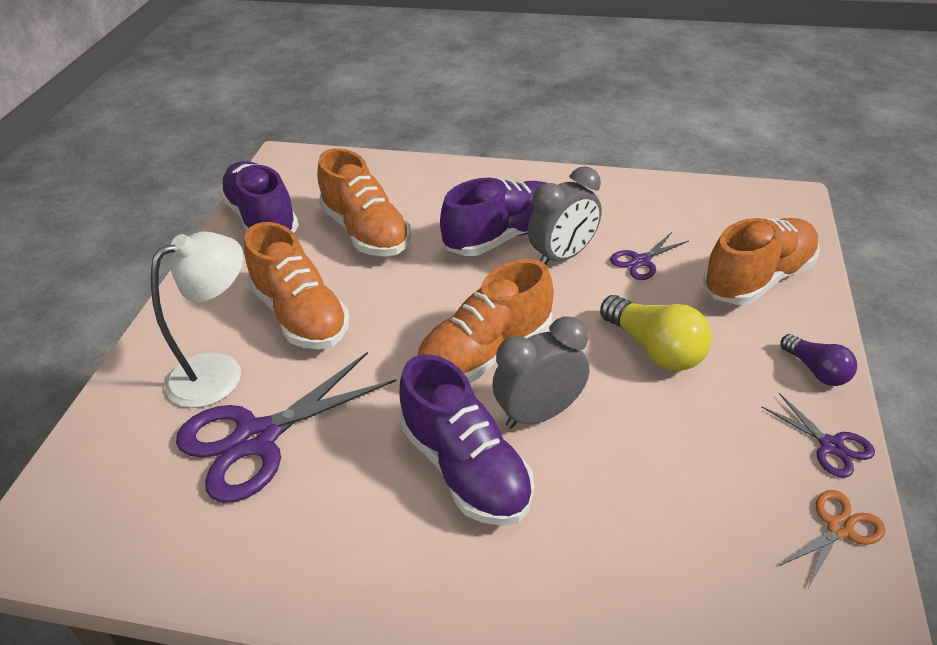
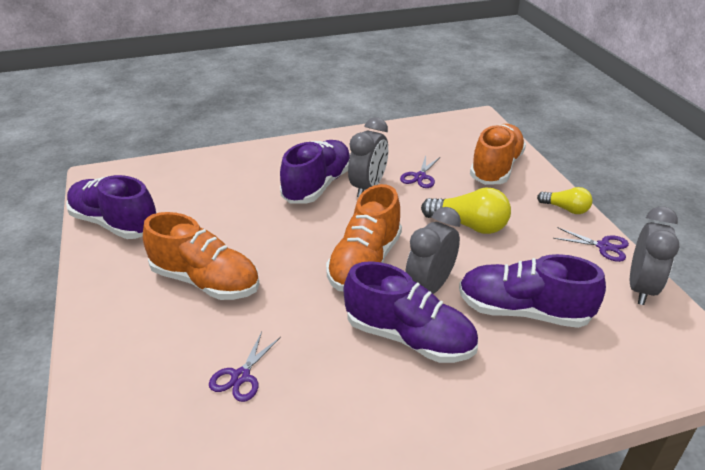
camera: 30 degrees left, 5 degrees down
(219, 372) = (169, 342): white lamp -> none
(257, 438) = (241, 376): purple scissors -> purple scissors, size x0.48
(366, 232) = (211, 210): orange shoe -> none
(635, 492) = (523, 311): none -> purple shoe
(816, 370) = (565, 209): purple light bulb -> yellow light bulb
(839, 528) = (640, 288): orange scissors -> grey clock

